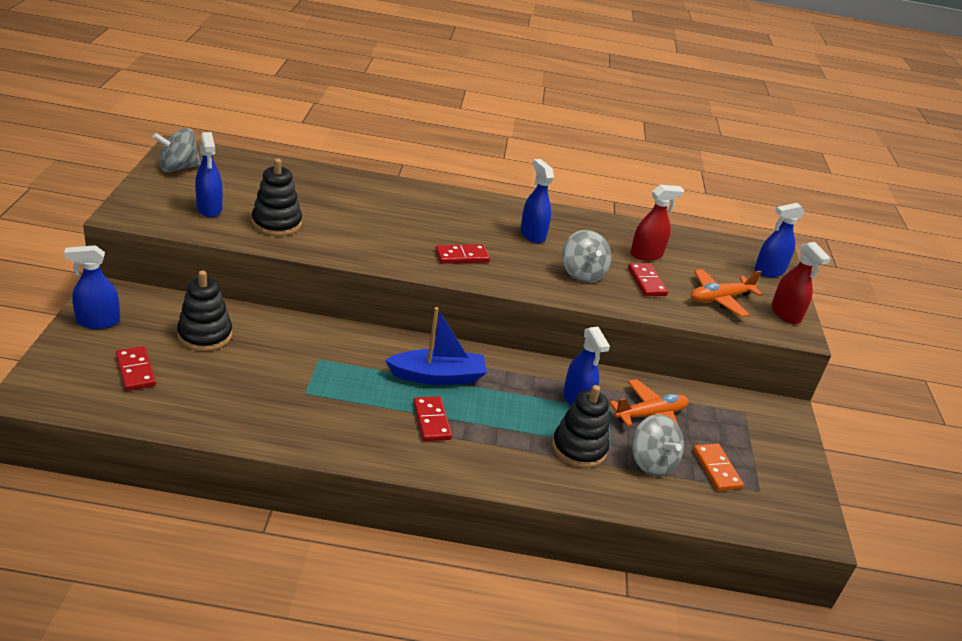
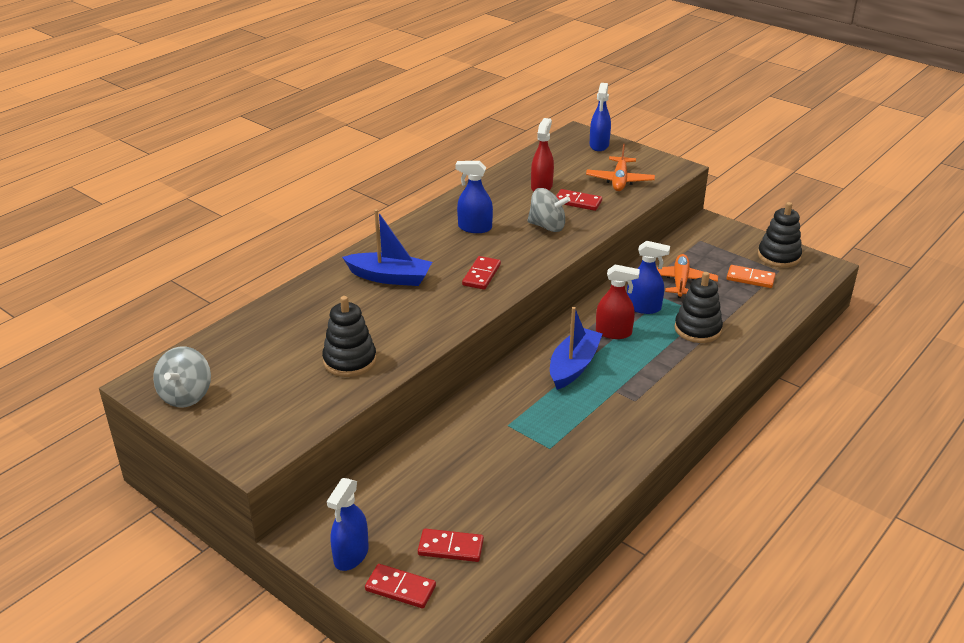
camera: 50 degrees left, 0 degrees up
(205, 335) = (425, 485): black stacking toy -> black stacking toy (778, 256)
(209, 208) = (288, 396): blue spray bottle -> none
(410, 212) = (389, 277): none -> blue boat
(431, 421) = (626, 389): red domino -> red domino (400, 588)
(651, 462) = (729, 303): grey spinning top -> none
(785, 314) = (654, 162): red spray bottle -> red spray bottle (613, 332)

